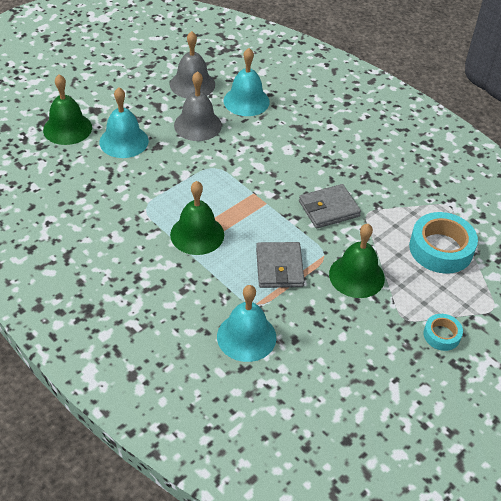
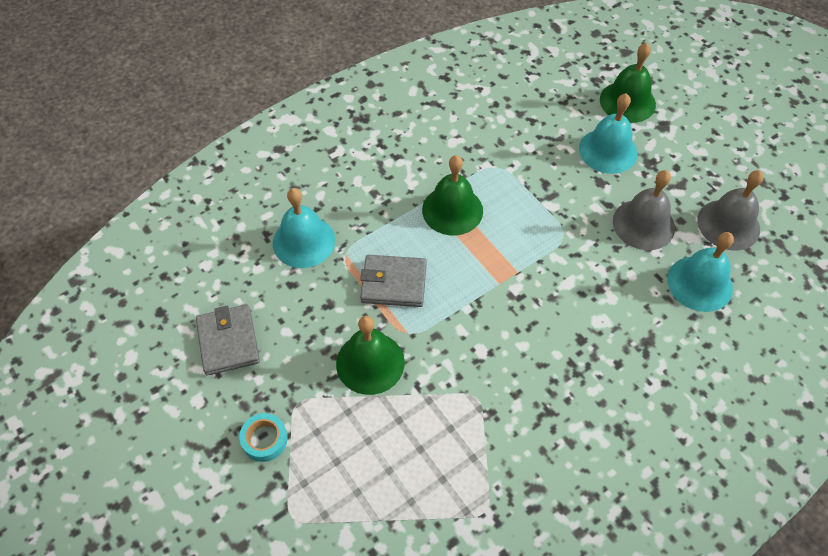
camera: 100 degrees right, 10 degrees up
(329, 209) = (486, 351): grey wallet -> grey wallet (228, 341)
(441, 249) = (403, 477): turquoise tape -> none

